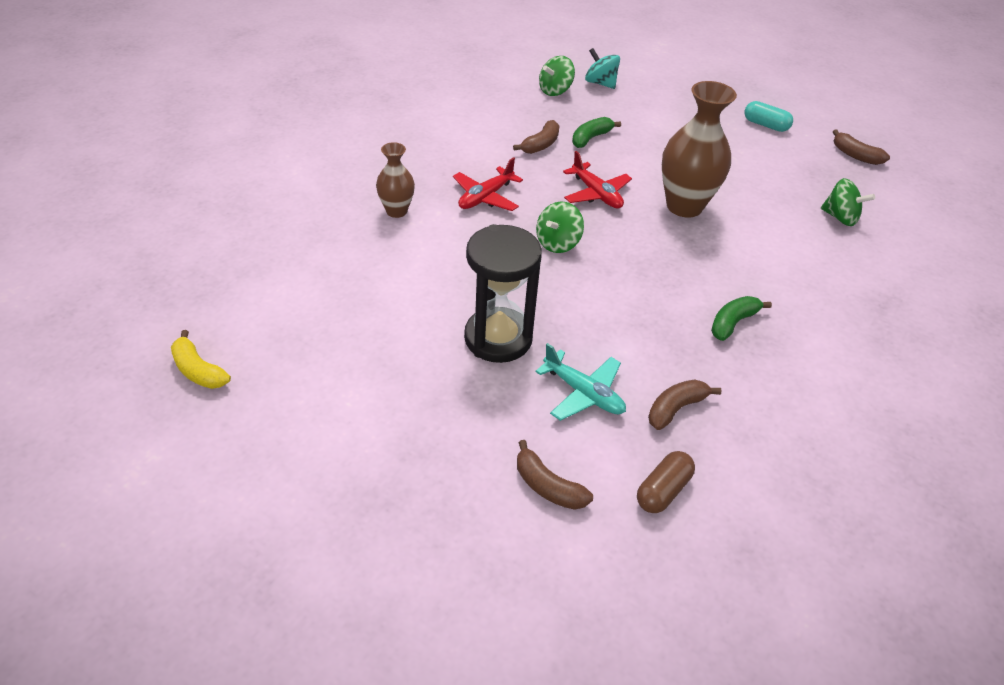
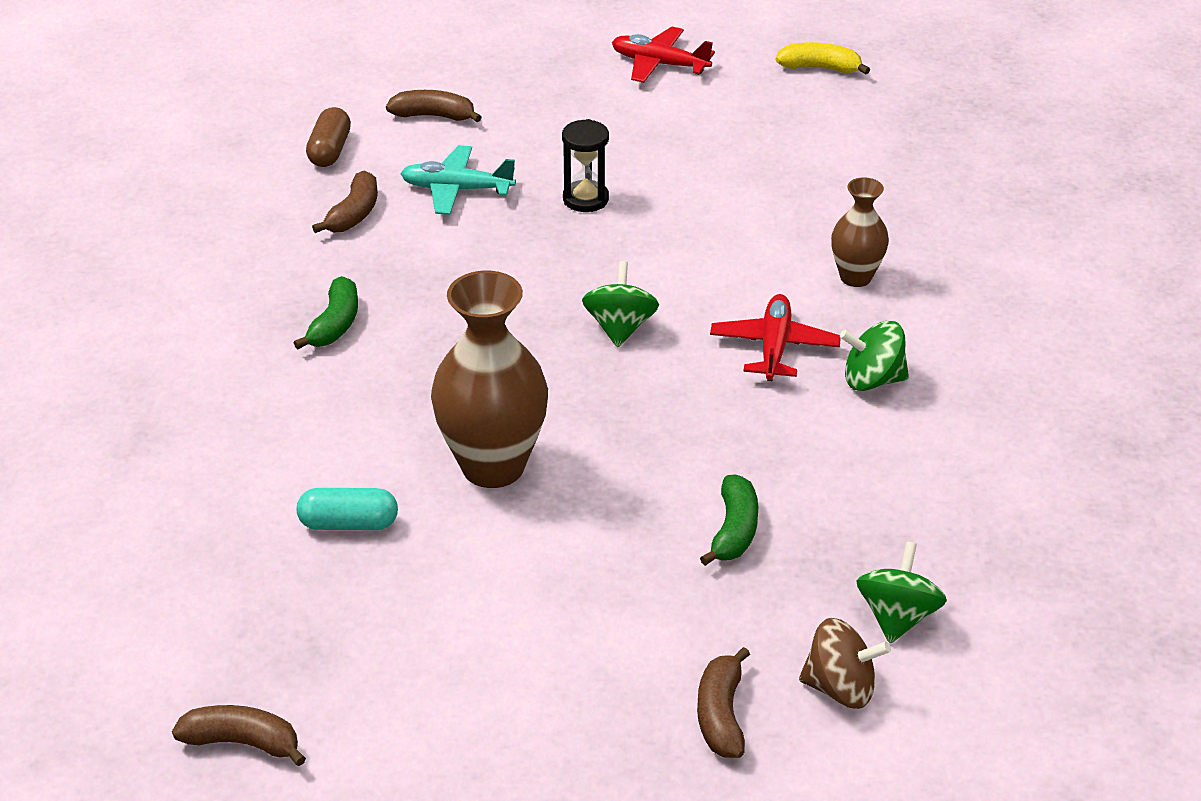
camera: 150 degrees right, 5 degrees down
(498, 338) = (585, 199): black hourglass -> black hourglass, size x0.55
(541, 145) = (795, 475): brown banana -> brown banana (721, 715)
(596, 194) = (634, 425): red plane -> red plane (659, 64)
(600, 83) = (840, 688): turquoise spinning top -> brown spinning top
(765, 125) = (451, 740): turquoise capsule -> turquoise capsule (349, 524)
(840, 217) = (237, 564): green spinning top -> green spinning top (872, 380)

